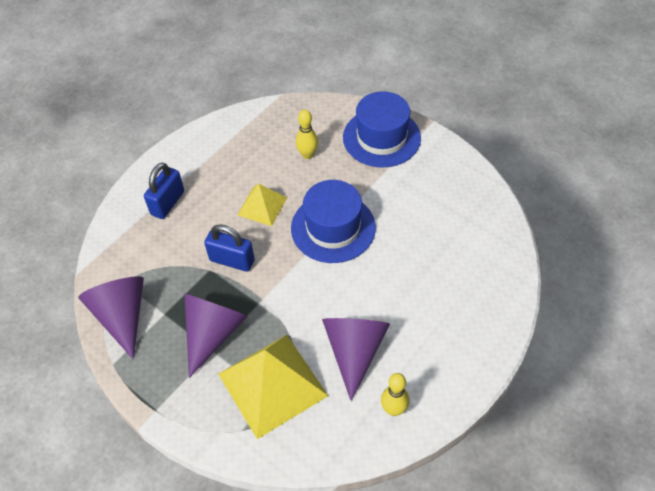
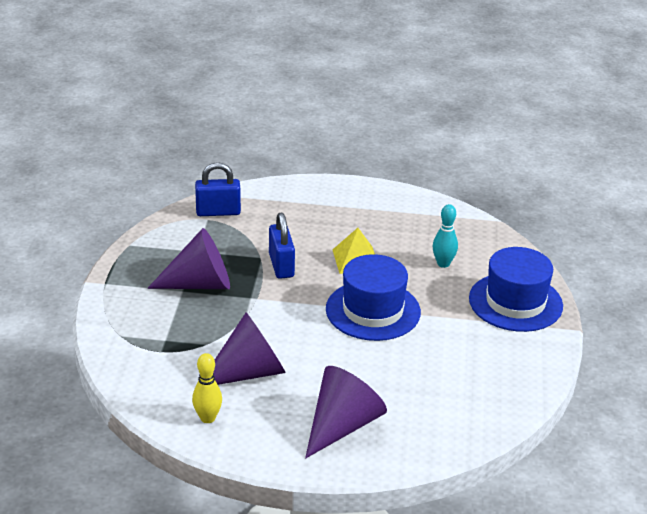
camera: 55 degrees right, 20 degrees down
(122, 316) = (176, 231): purple cone -> purple cone (342, 425)
(168, 203) = (308, 207): blue padlock -> blue padlock (218, 212)
(272, 384) = (176, 336): yellow pyramid -> none
(307, 155) = (443, 264): yellow bowling pin -> turquoise bowling pin

